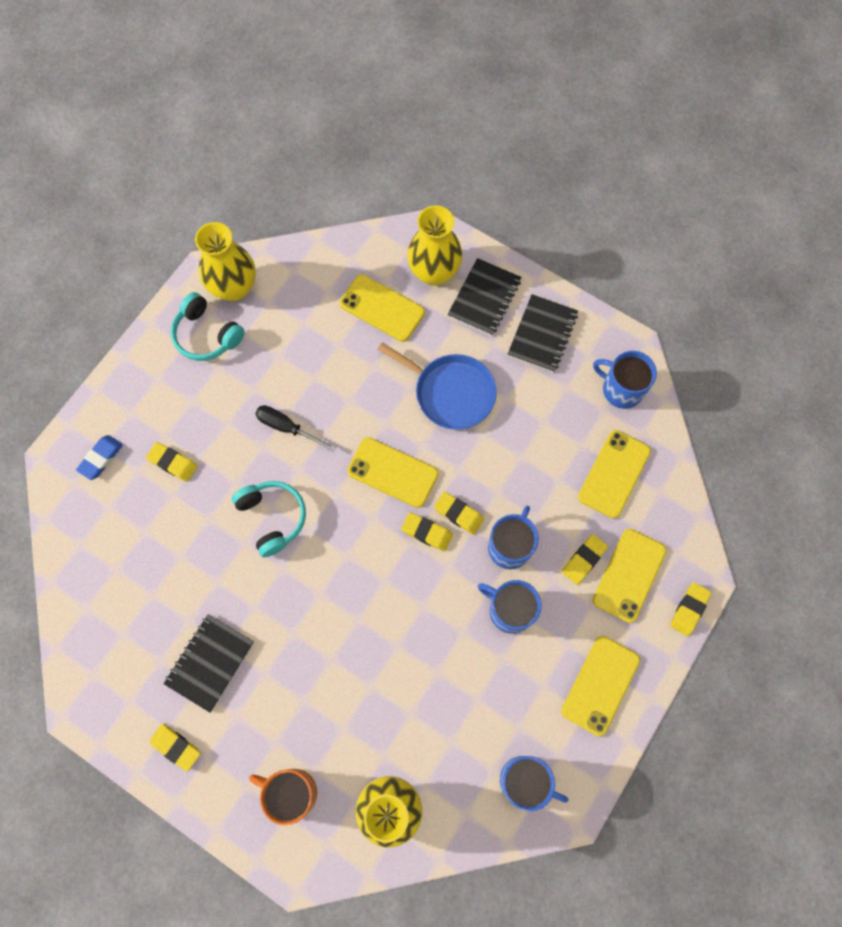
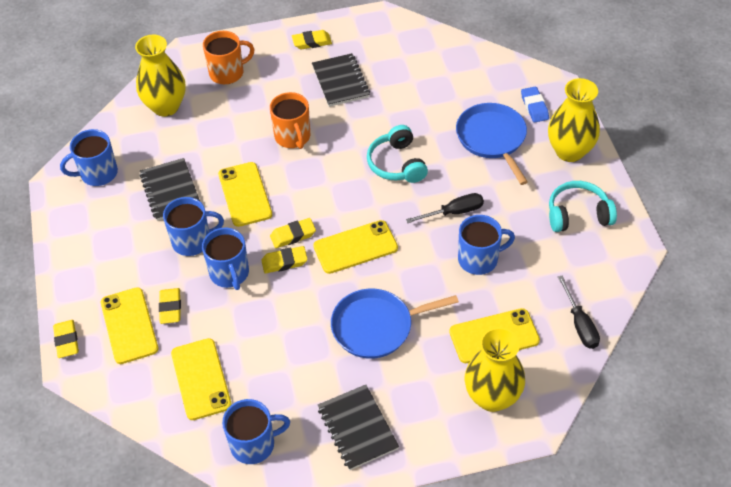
camera: 135 degrees right, 20 degrees down
(173, 463) = (492, 139): yellow eraser -> blue pan
(234, 287) = (606, 256): yellow vase -> yellow vase (569, 151)
(272, 518) = (397, 164): turquoise headphones -> turquoise headphones turned 60 degrees clockwise
(317, 261) = (580, 324): none -> black screwdriver
(319, 371) = (479, 259): none -> blue mug
(320, 639) = (293, 137): none -> orange mug
(484, 298) = (432, 414): black notebook -> black notebook (170, 191)
(600, 685) = (93, 252): yellow phone -> yellow phone (245, 194)

